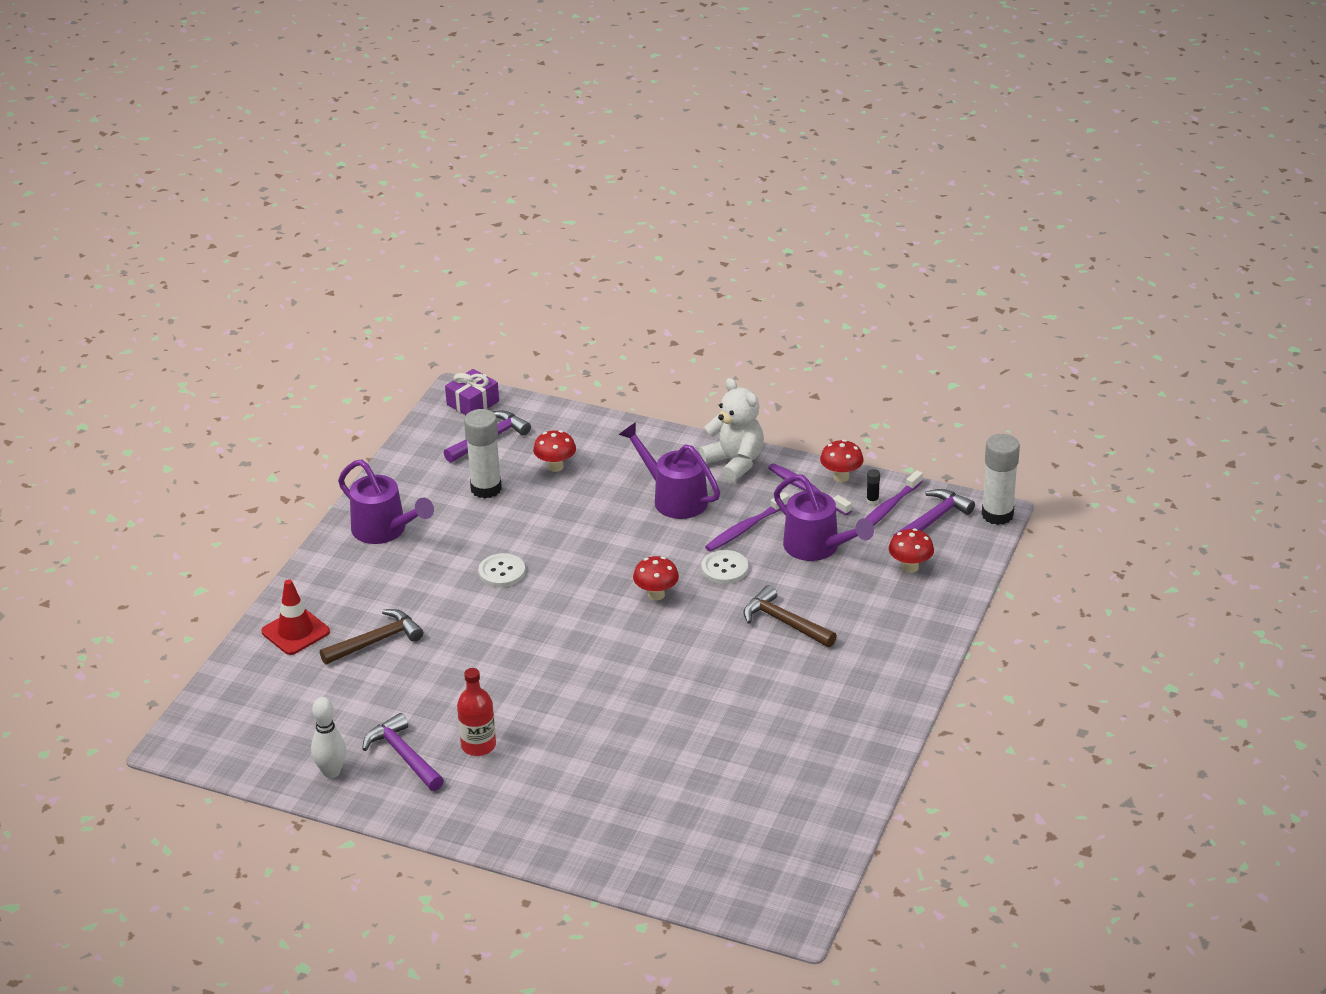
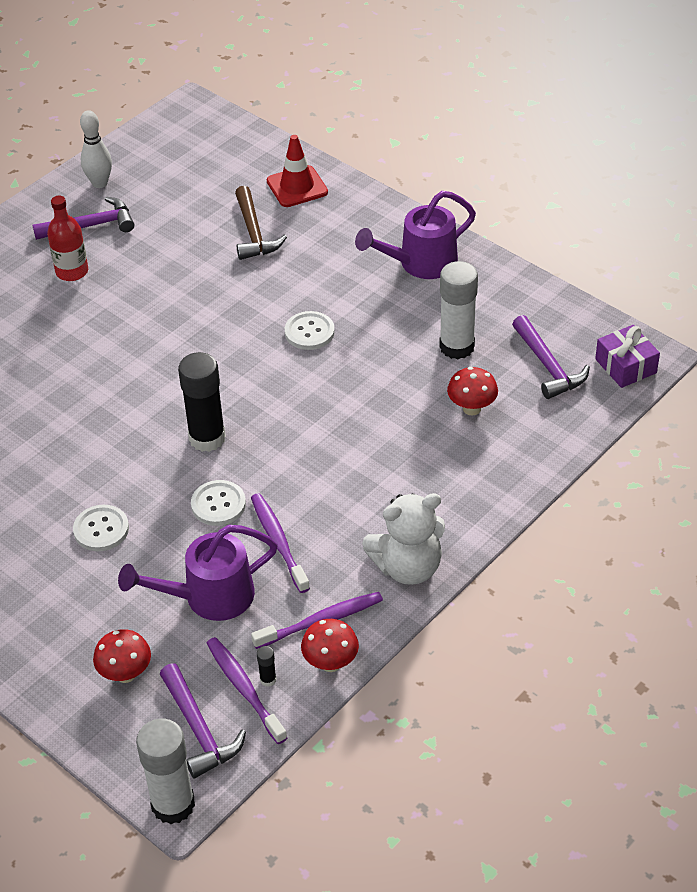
camera: 110 degrees right, 10 degrees up
(656, 595) = (207, 438): red mushroom -> black glue stick
(673, 498) = (366, 494): purple watering can -> none
(784, 622) = (101, 529): brown hammer -> white button

